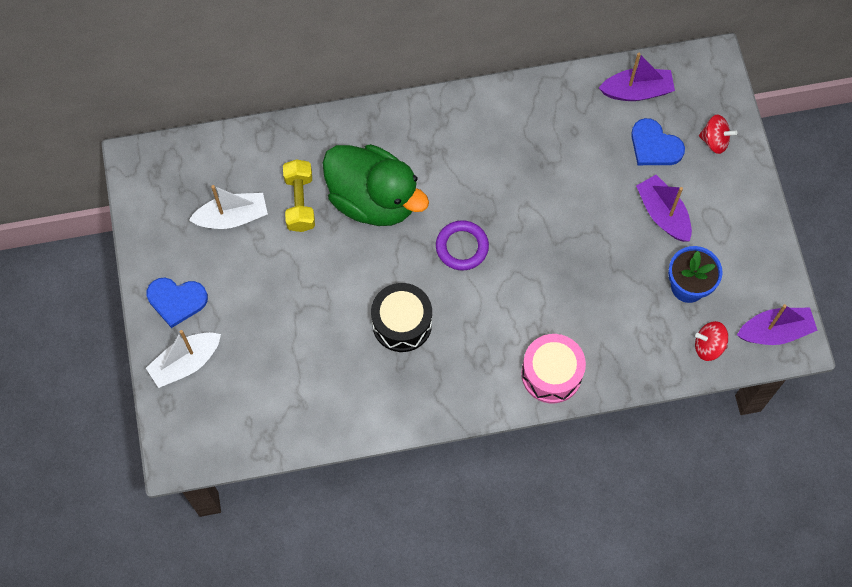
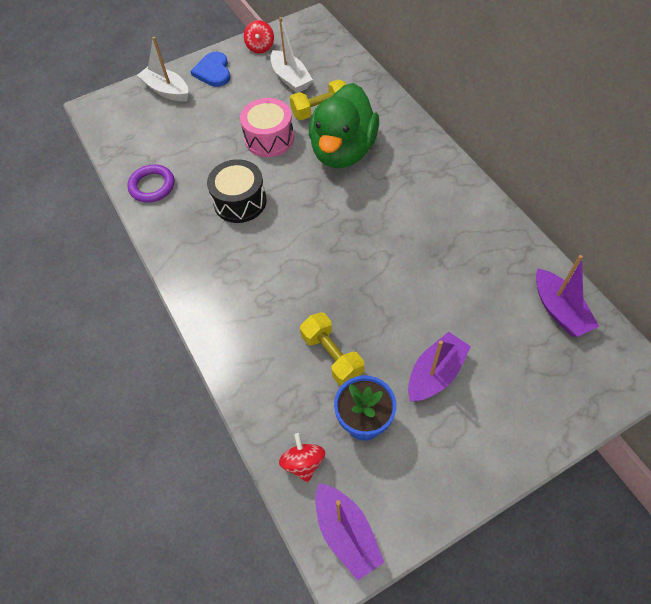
camera: 75 degrees right, 10 degrees down
(462, 247) = (326, 221): purple ring -> purple ring (152, 186)
(551, 374) = (227, 324): pink drum -> pink drum (269, 138)
(617, 291) = (332, 355): none -> yellow dumbbell
(654, 146) = (508, 344): blue heart -> none
(714, 141) = (546, 400): red spinning top -> red spinning top (260, 47)

